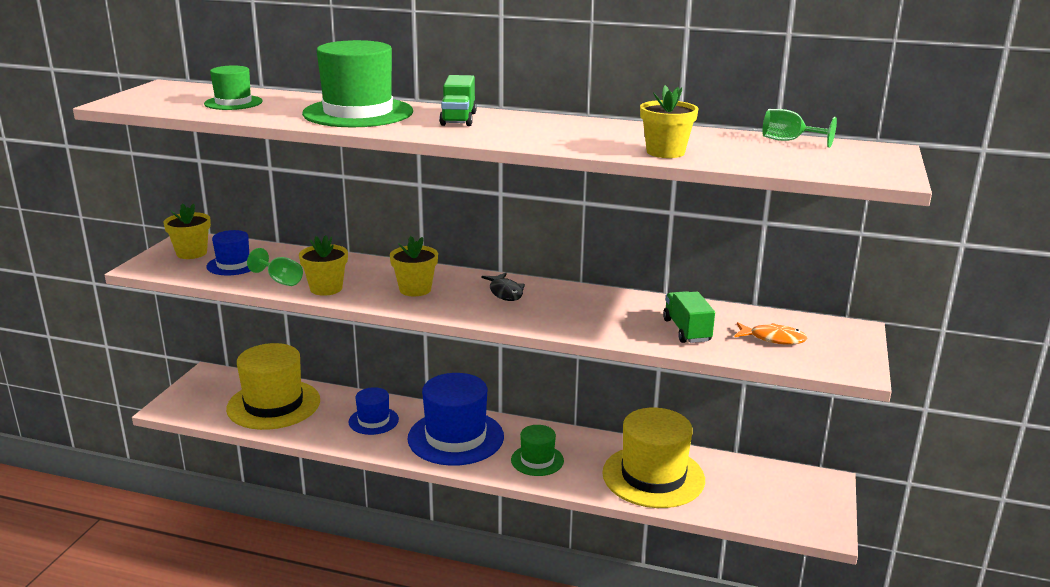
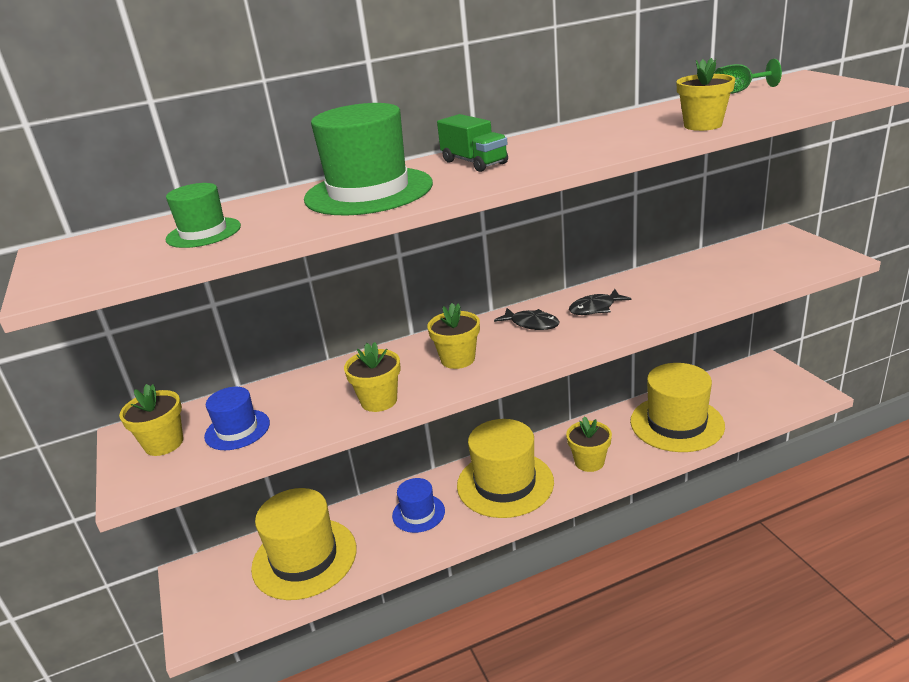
camera: 35 degrees left, 5 degrees up
(280, 280) = (319, 418): green goblet -> none
(455, 437) = (505, 483): blue hat -> yellow hat
(537, 460) = (589, 462): green hat -> yellow flower pot
(569, 304) = (595, 308): none -> black fish
(686, 330) = (704, 285): green truck -> none
(773, 339) = (759, 263): orange fish -> none

